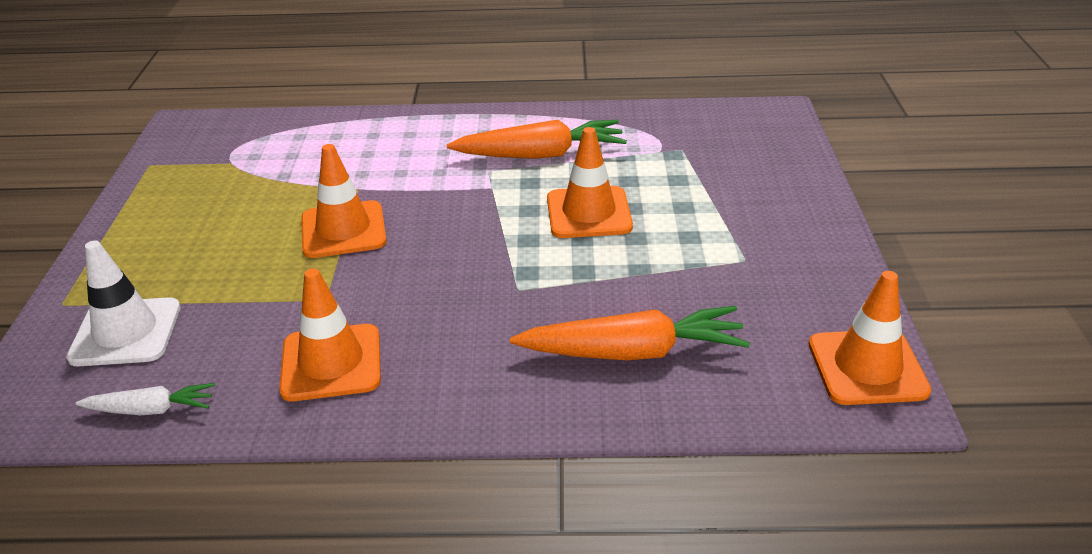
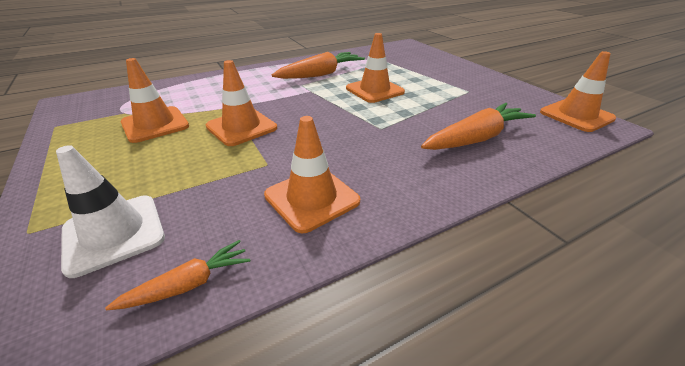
camera: 30 degrees left, 0 degrees up
(151, 409) = (188, 284): white carrot -> orange carrot
(251, 194) = (155, 124): none -> orange traffic cone

